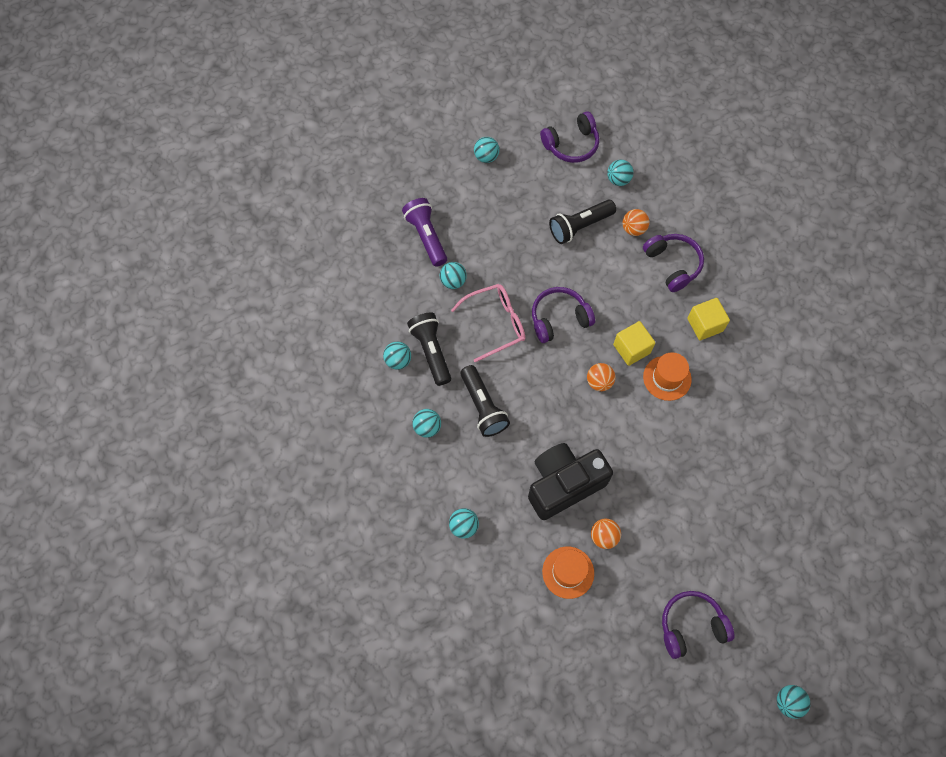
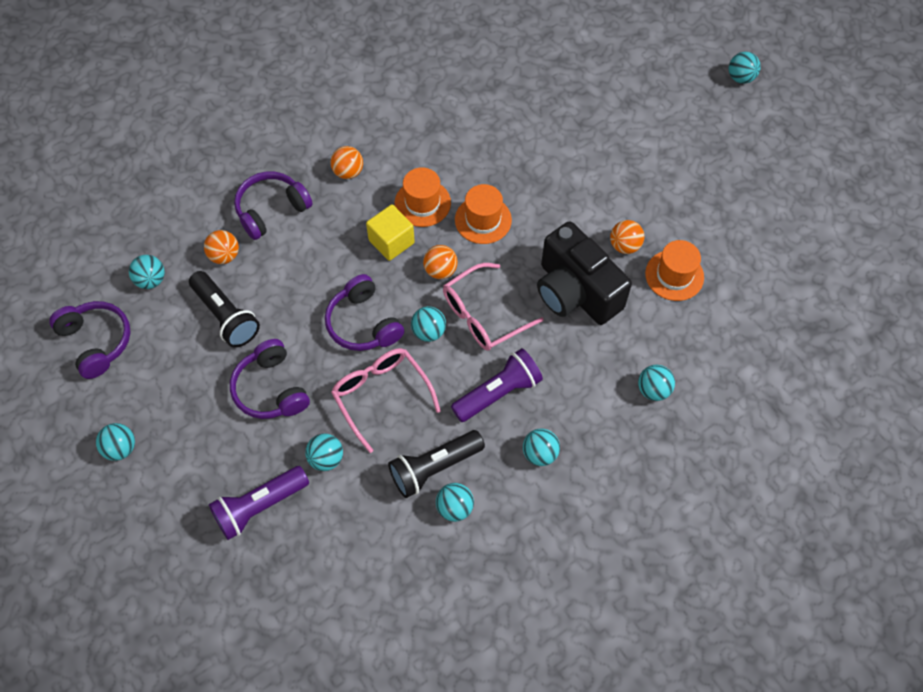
camera: 100 degrees left, 5 degrees down
(483, 407) = (498, 392): black flashlight -> purple flashlight
(544, 364) = (429, 331): none -> turquoise ball
(553, 408) = (484, 315): none -> pink glasses
(644, 423) = (483, 220): none -> orange hat
(691, 626) = (695, 159): purple headphones -> purple headphones (271, 389)
(705, 325) = (348, 172): yellow cube -> orange ball

